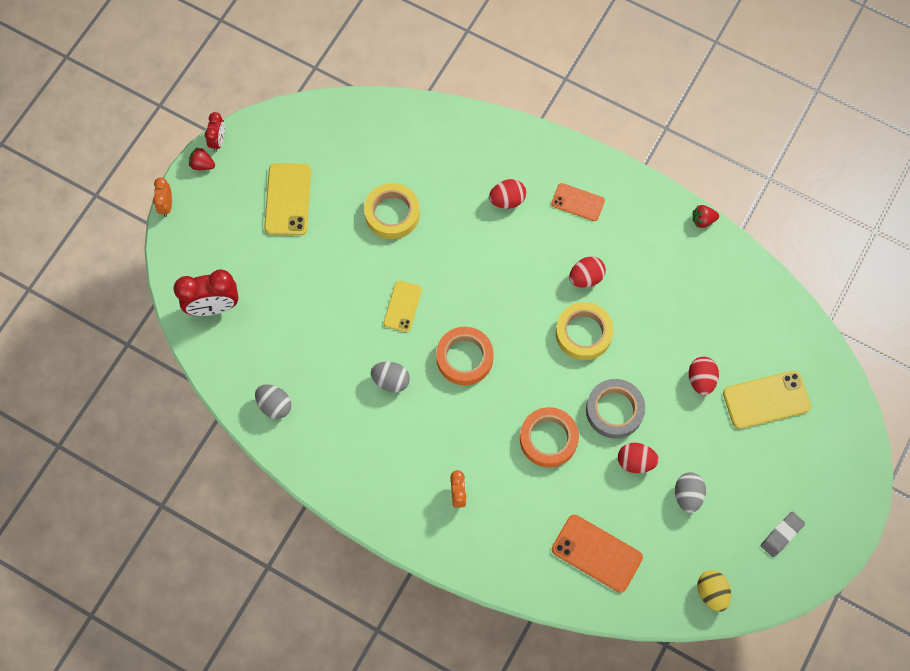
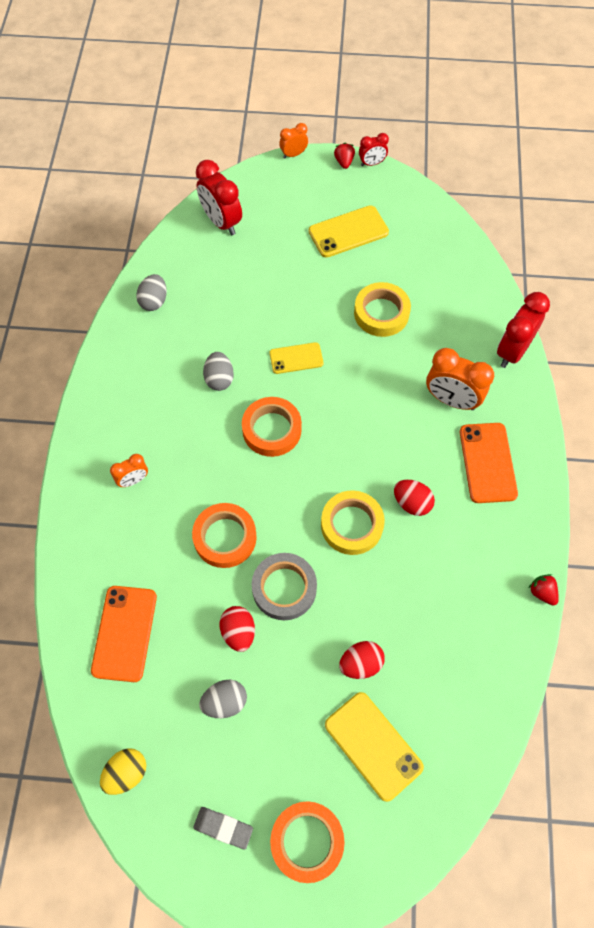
camera: 65 degrees right, 5 degrees down
(484, 128) = (512, 351): none -> red clock
(507, 200) = (451, 400): red egg -> orange clock
(577, 202) = (487, 462): orange phone -> orange phone, size x1.56
(815, 478) = (307, 841): none -> orange tape

